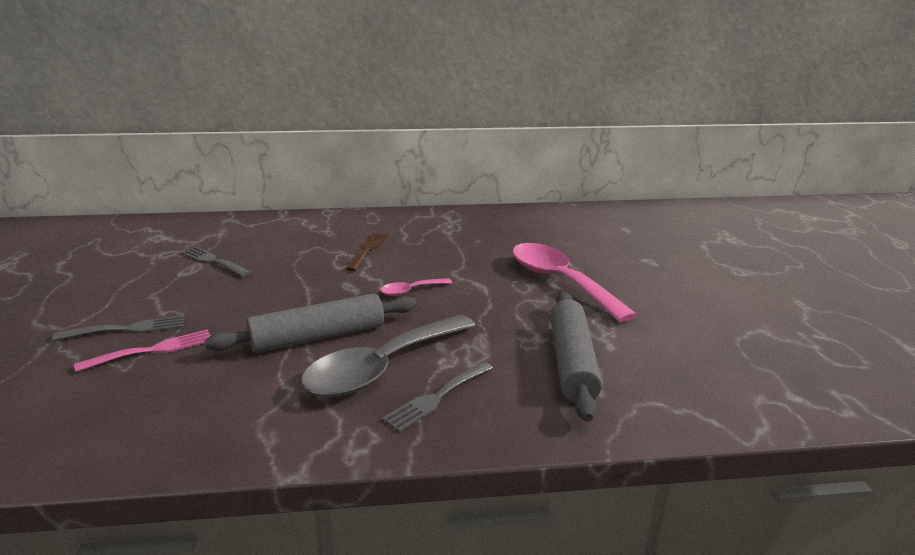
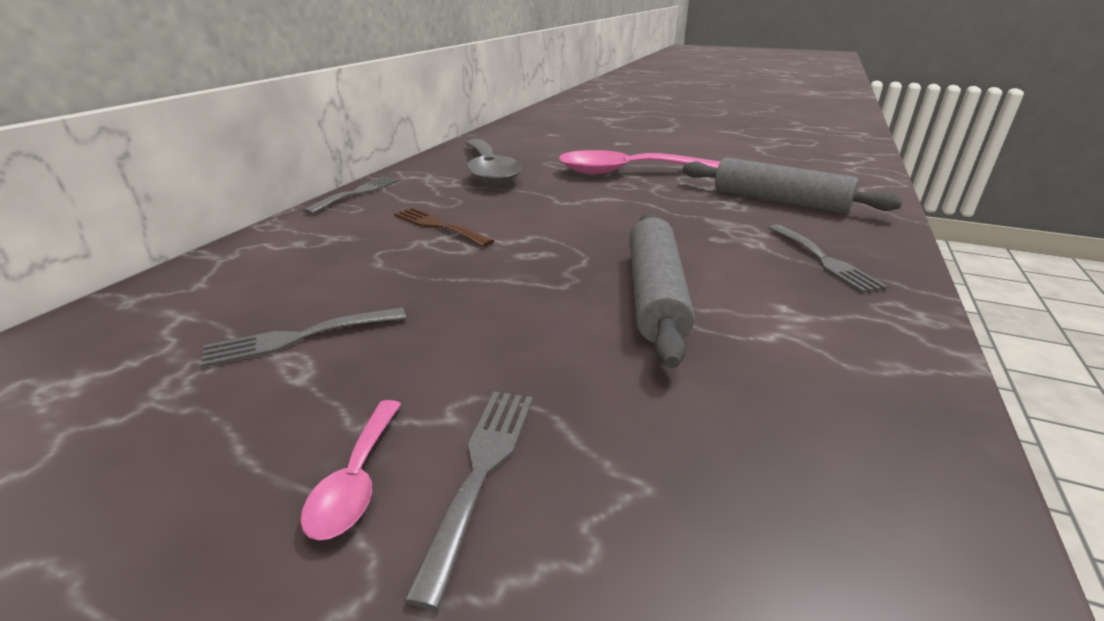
camera: 60 degrees left, 5 degrees up
(153, 350) = (597, 443): pink fork -> none
(382, 368) = (753, 273): grey spoon -> grey spoon (489, 171)
(397, 213) = (357, 193): none -> grey fork
(410, 291) = (582, 227): pink spoon -> pink spoon (356, 480)

